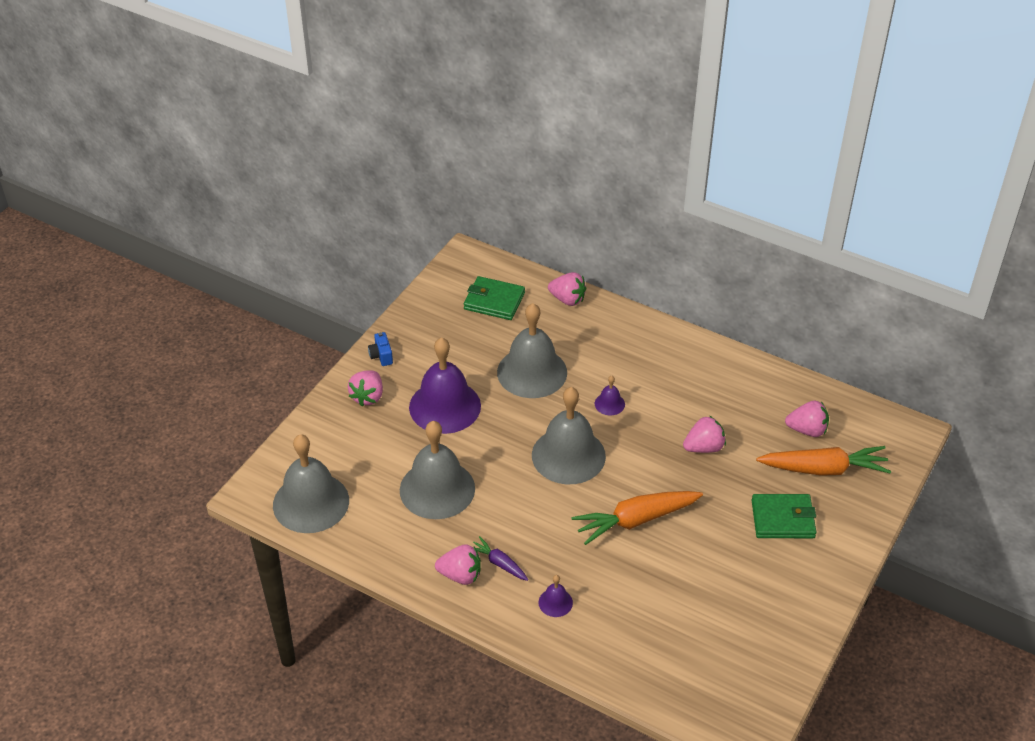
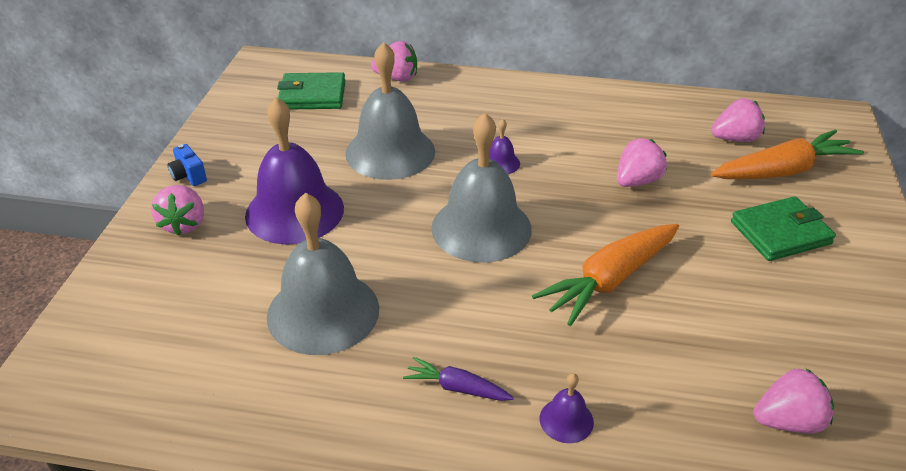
camera: 20 degrees left, 5 degrees down
(311, 502) = (133, 381): grey bell -> none
(460, 575) = (407, 422): pink strawberry -> pink strawberry (788, 421)

